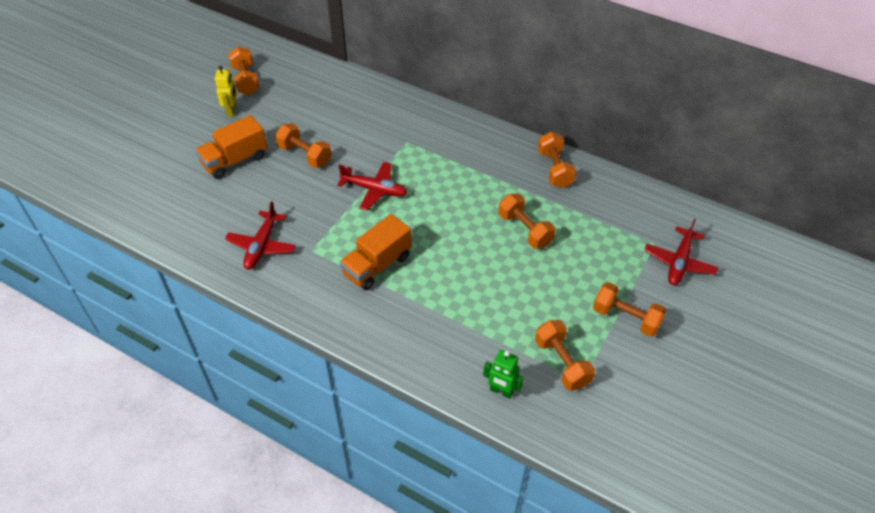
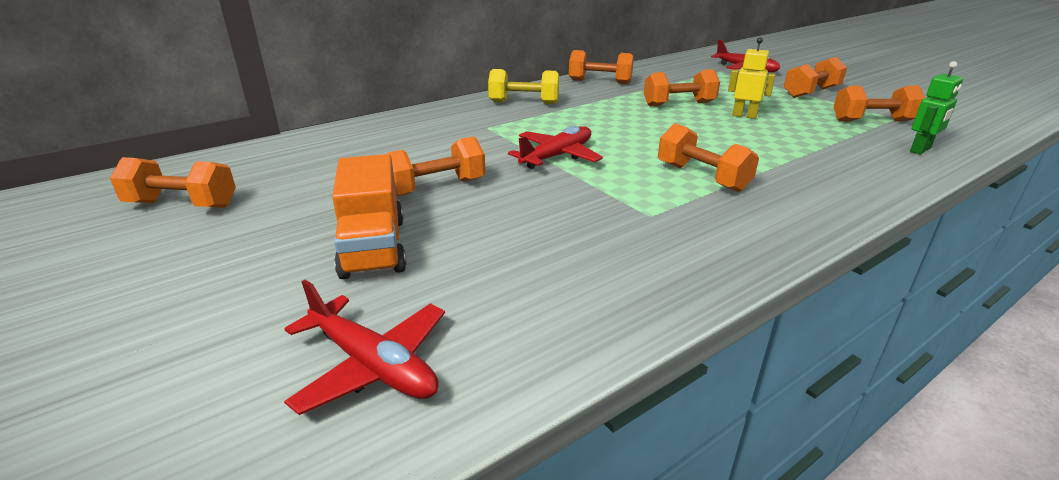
camera: 65 degrees left, 20 degrees down
(231, 111) = (237, 230): yellow robot -> yellow robot (744, 116)
(261, 246) = (616, 255): red plane -> red plane (373, 365)
(377, 265) = (702, 177): orange truck -> orange dumbbell
(468, 142) = (524, 103): none -> yellow dumbbell

